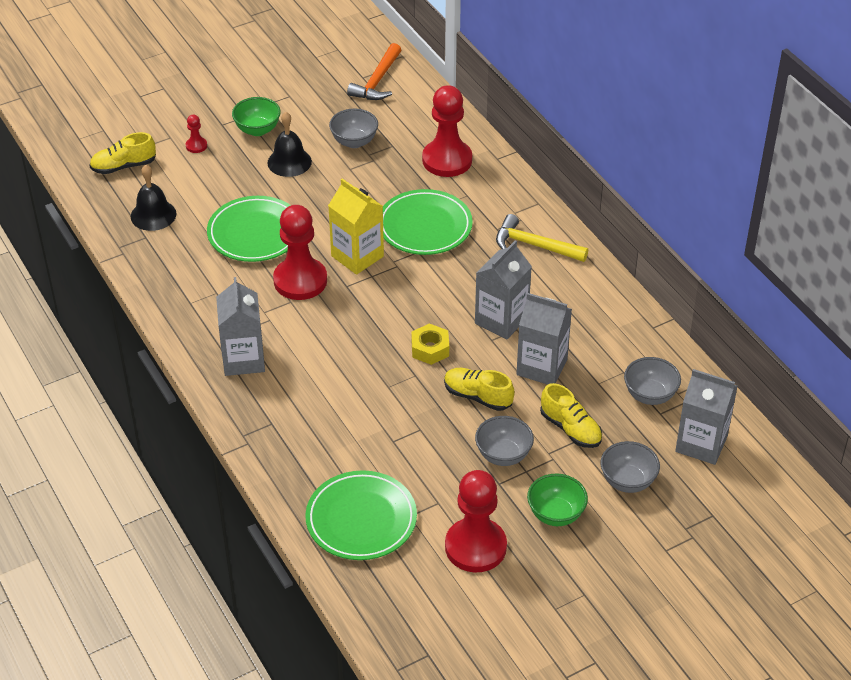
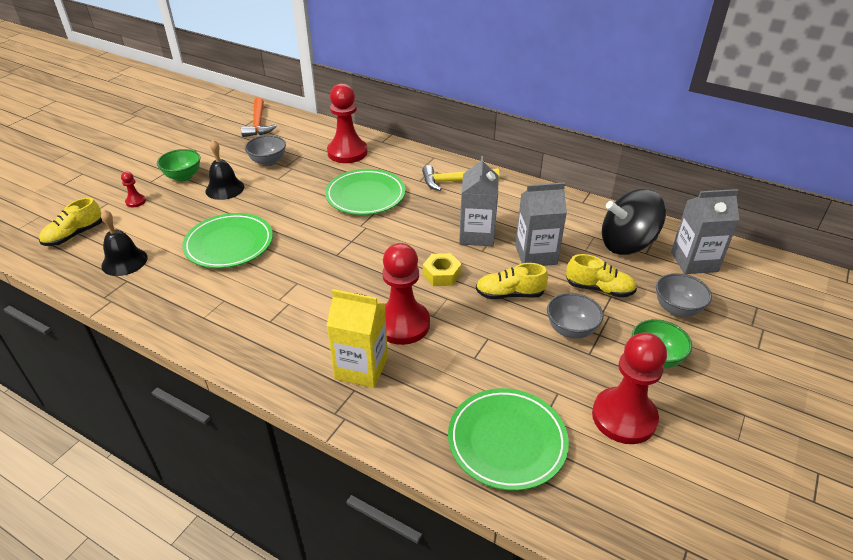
camera: 30 degrees left, 5 degrees down
(243, 359) = (287, 345): grey carton -> none
(300, 281) = (294, 264): red pawn -> red pawn (402, 324)
(357, 256) = (329, 231): yellow carton -> yellow carton (361, 368)
(650, 395) = (627, 244): grey bowl -> black spinning top

